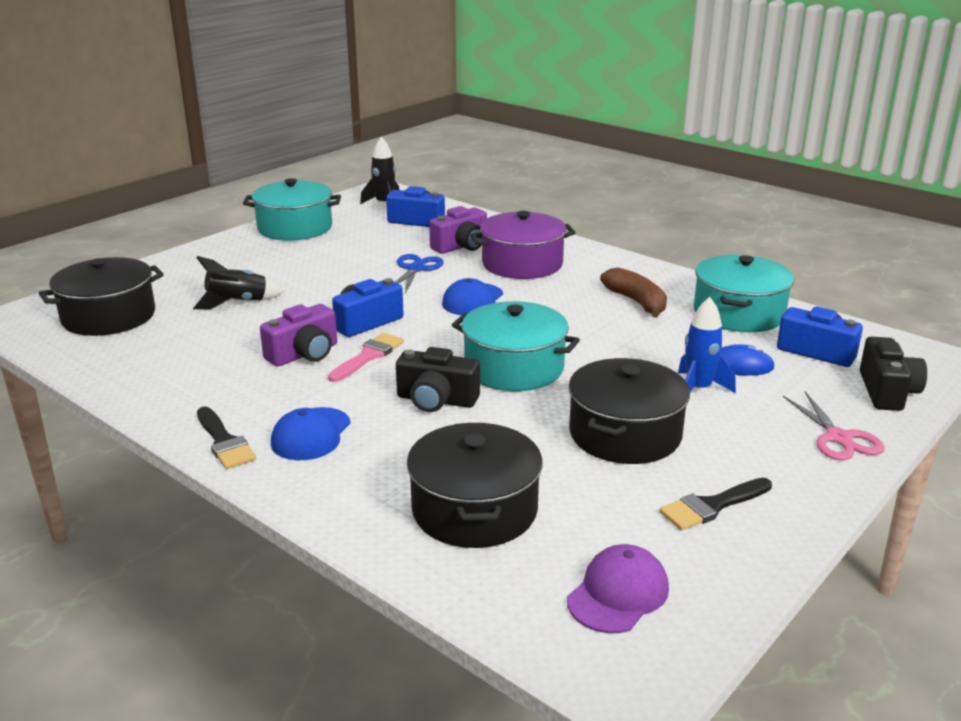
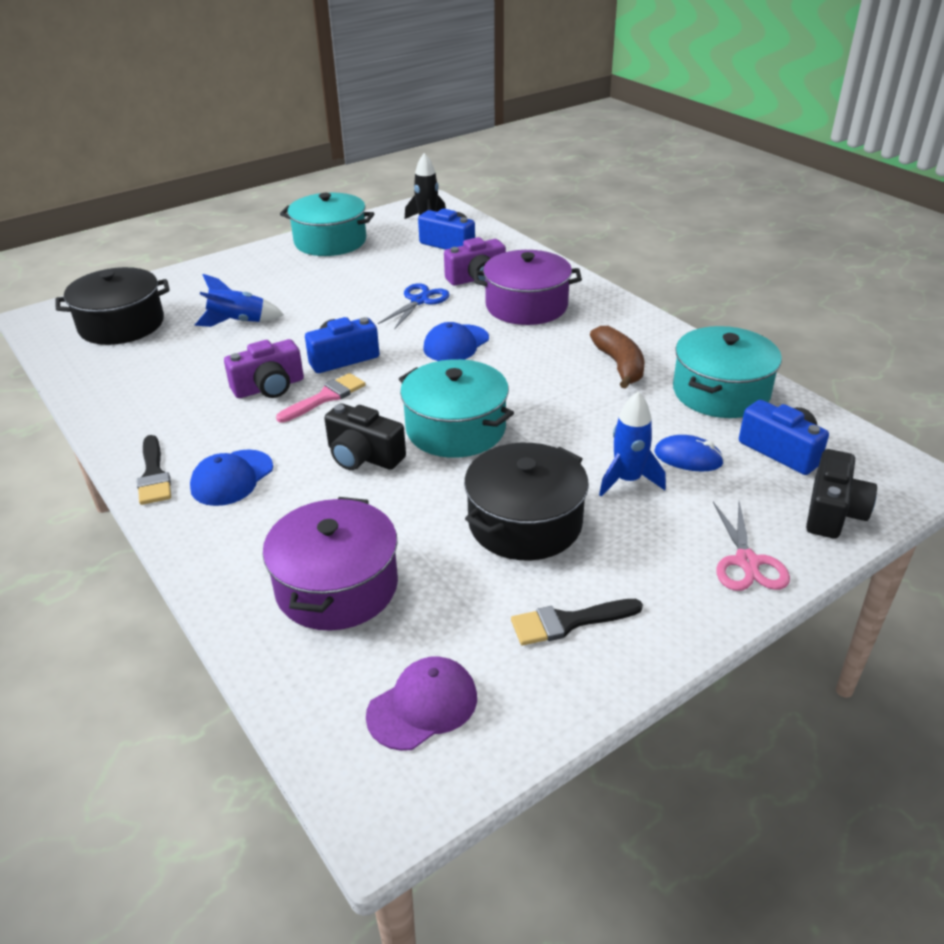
camera: 15 degrees right, 10 degrees up
(237, 302) = (238, 322): black rocket -> blue rocket
(474, 510) = (337, 586): black pot -> purple pot

